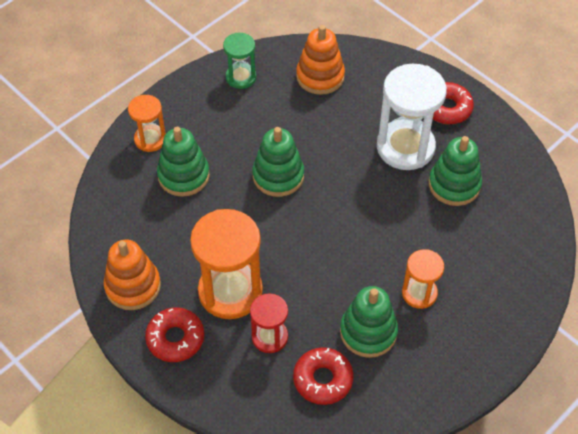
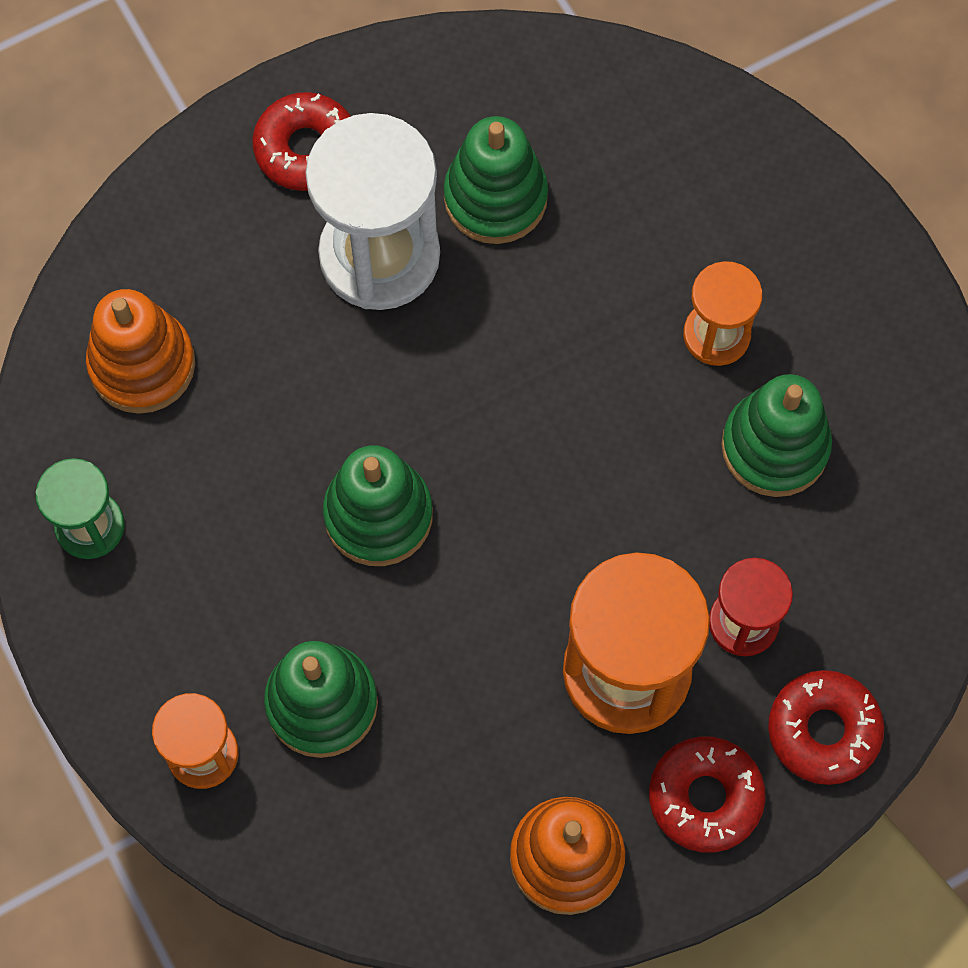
camera: 75 degrees left, 15 degrees up
(323, 379) = (851, 551): red donut -> red donut (823, 731)

